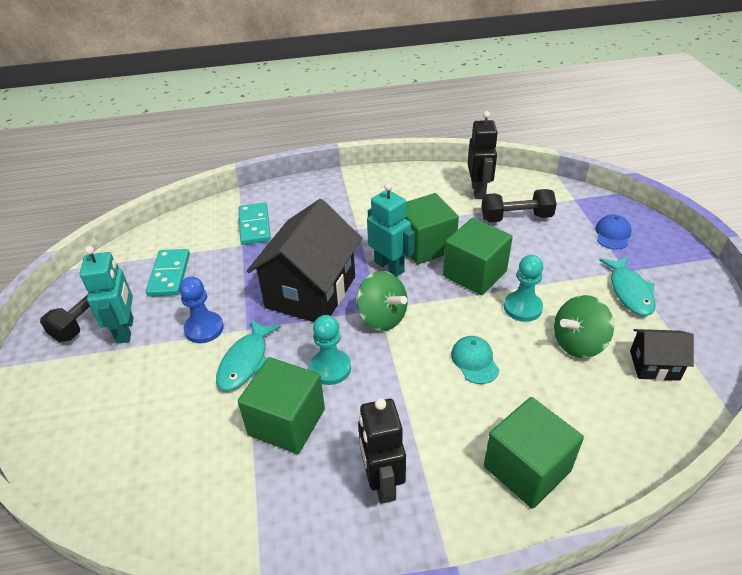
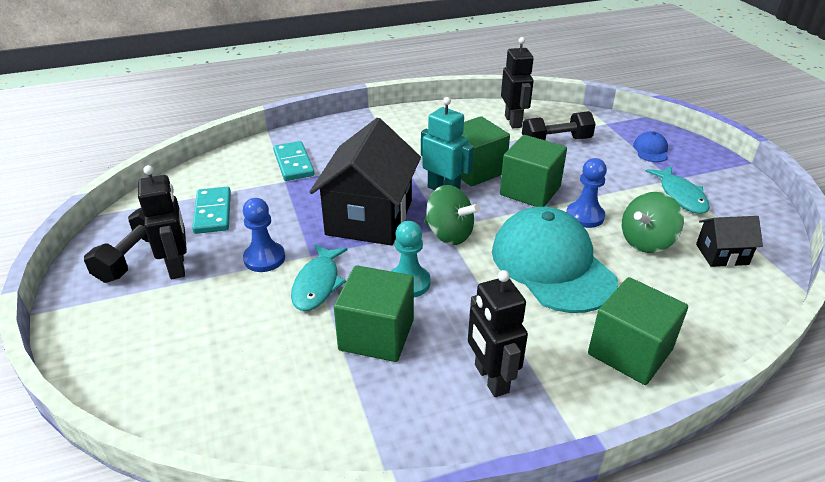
camera: 10 degrees left, 5 degrees down
(126, 330) = (177, 266): turquoise robot -> black robot
(474, 361) = (552, 265): turquoise cap -> turquoise cap, size x2.41
(522, 307) = (585, 216): turquoise pawn -> blue pawn

